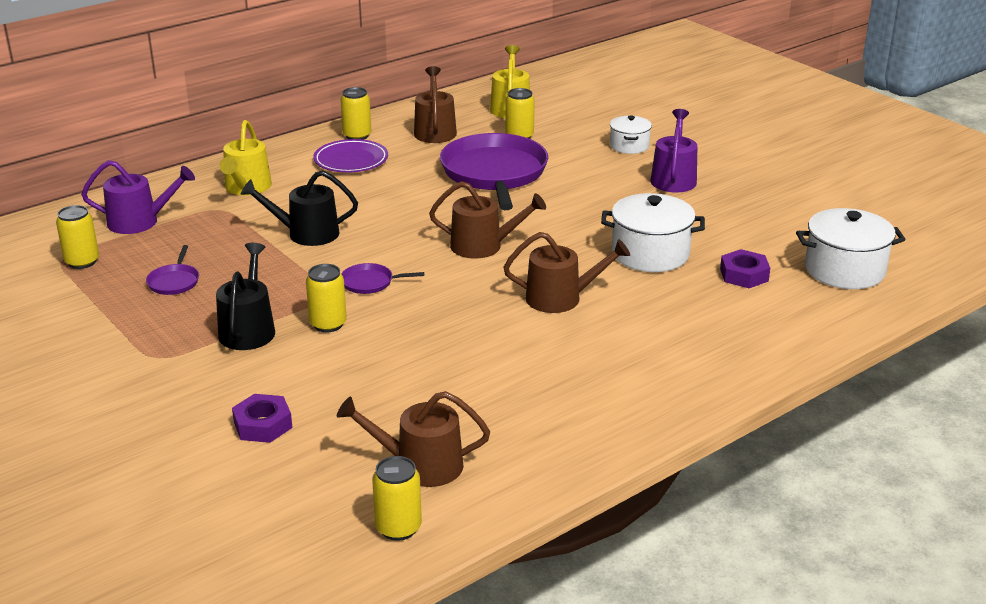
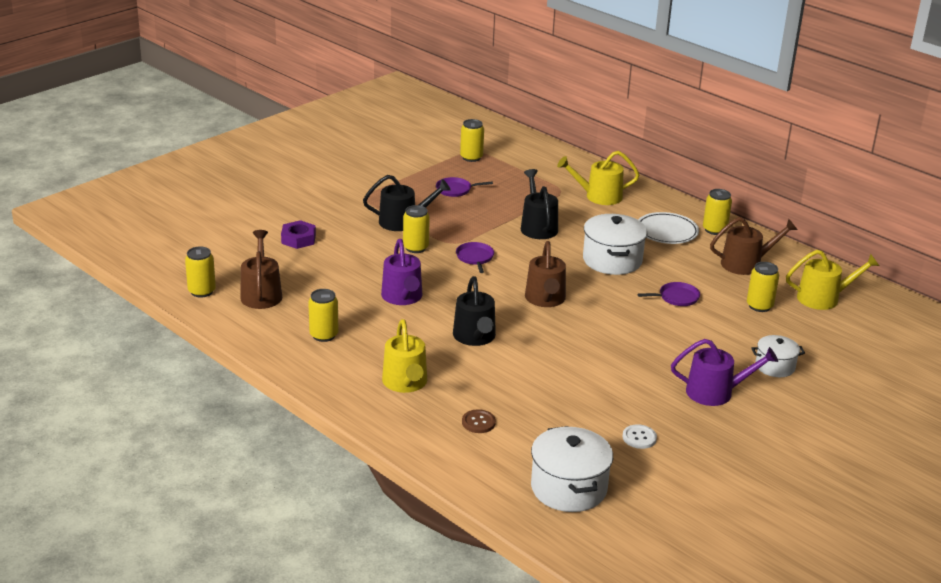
camera: 80 degrees right, 0 degrees up
(139, 222) = (531, 167): purple watering can -> purple watering can (403, 297)
(351, 160) = (666, 232): purple plate -> white plate
(494, 173) = (676, 297): purple pan -> purple pan, size x0.41
(543, 411) = (324, 335): none -> yellow can
(560, 298) = (475, 337): brown watering can -> black watering can
(650, 254) = (561, 379): white pot -> white pot (612, 260)
(659, 353) = (405, 383): none -> yellow watering can
(737, 310) = (478, 422): none -> brown button
(744, 275) = (540, 428): purple nut -> none
(754, 225) = (639, 438): none -> white button

